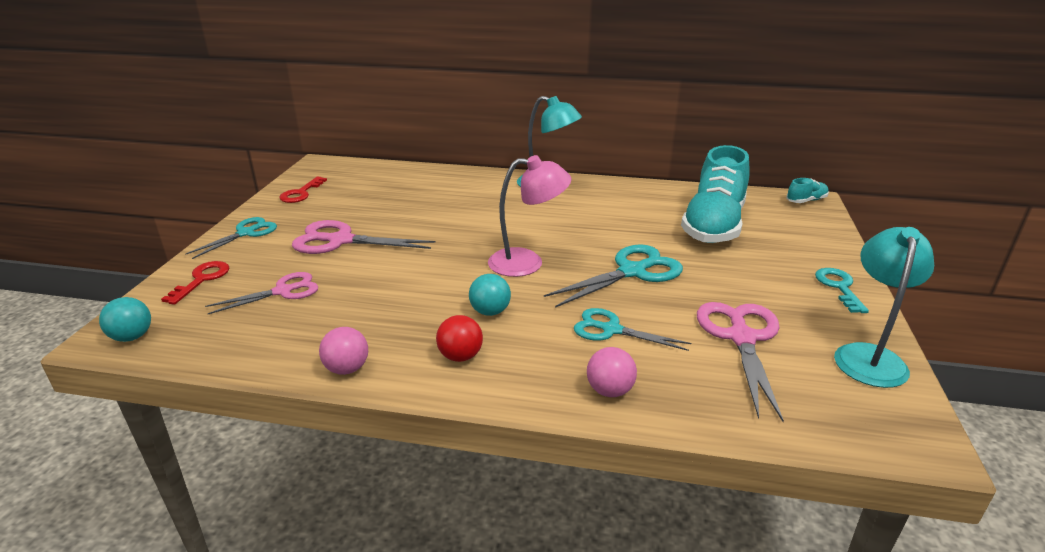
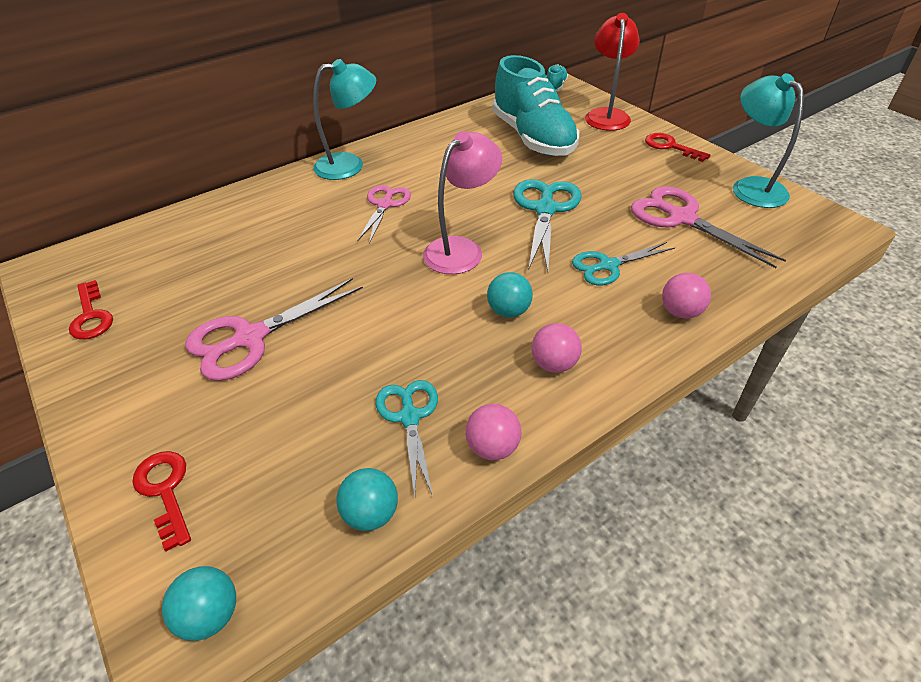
camera: 45 degrees left, 15 degrees up
(245, 351) = (371, 513): none -> turquoise ball
(246, 233) = (112, 404): turquoise scissors -> turquoise scissors (409, 417)
(283, 291) = (291, 430): pink scissors -> pink scissors (385, 205)
(460, 356) = (554, 364): red ball -> pink ball
(817, 239) = (607, 115): none -> red lamp
(839, 287) = (670, 147): turquoise key -> red key

